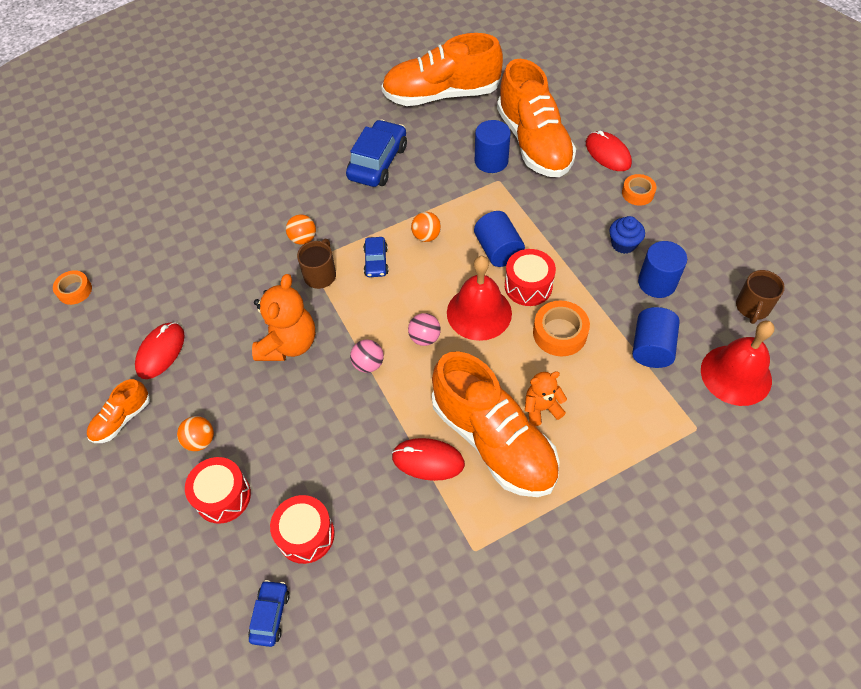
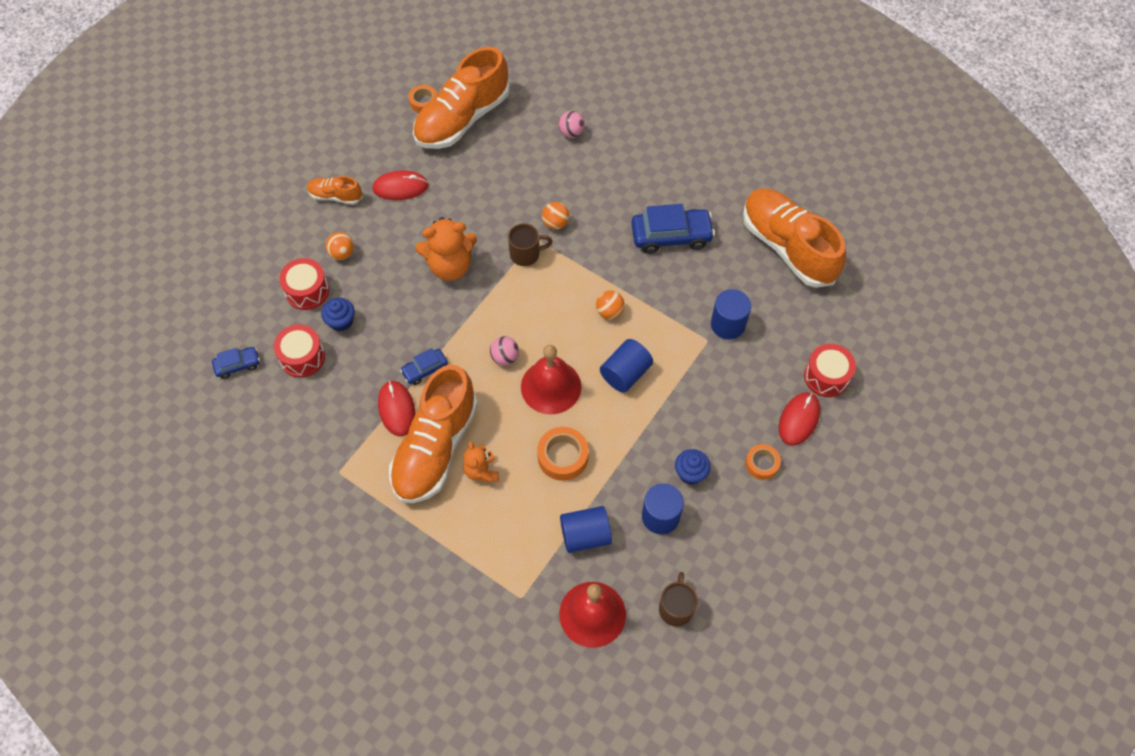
camera: 60 degrees right, 5 degrees up
(286, 475) = (341, 321): none -> blue cupcake
(368, 364) = (460, 329): pink ball -> pink ball (571, 132)
(376, 262) = (561, 287): blue car -> blue car (425, 369)
(528, 286) = (599, 413): red drum -> red drum (826, 376)
(534, 143) = (773, 350): orange shoe -> orange shoe (462, 119)
(541, 408) = (481, 471): orange teddy bear -> orange teddy bear turned 150 degrees counterclockwise
(752, 308) = (676, 608): brown mug -> brown mug turned 105 degrees clockwise

